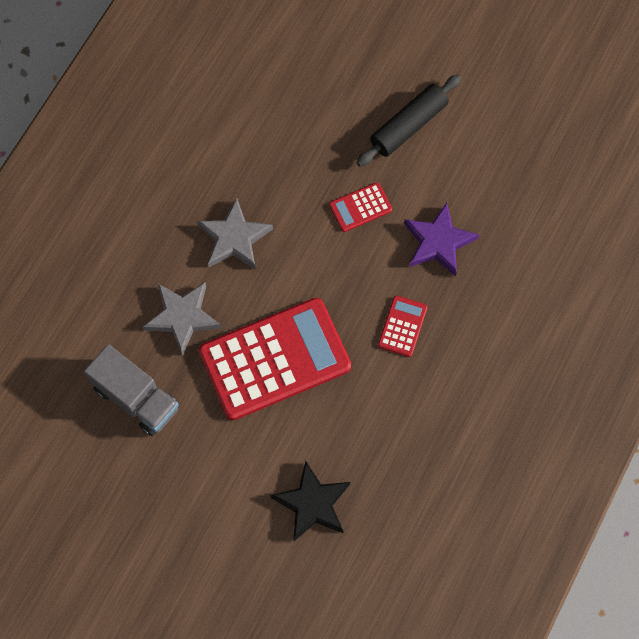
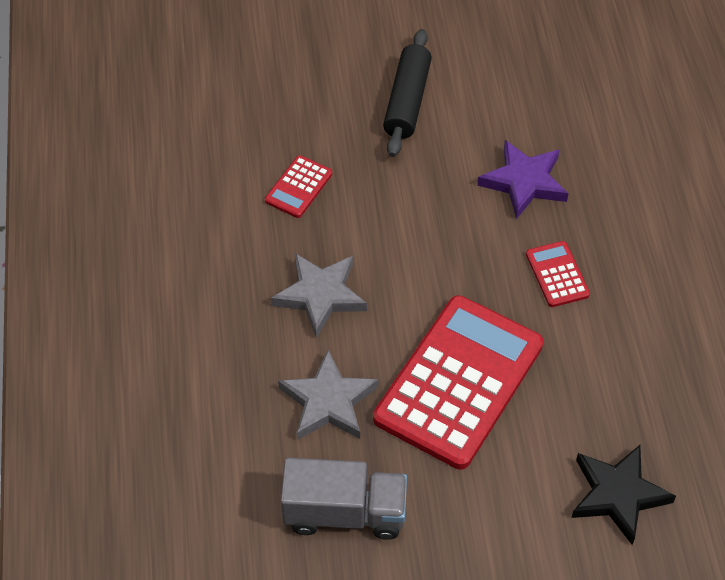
camera: 35 degrees left, 15 degrees down
(360, 207) = (423, 195): red calculator -> red calculator (298, 187)

